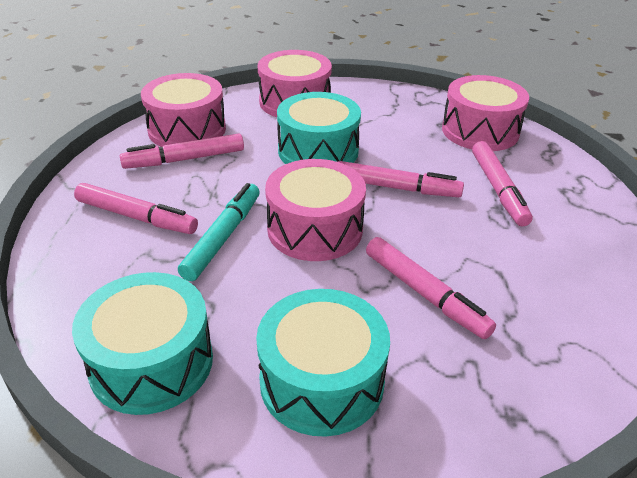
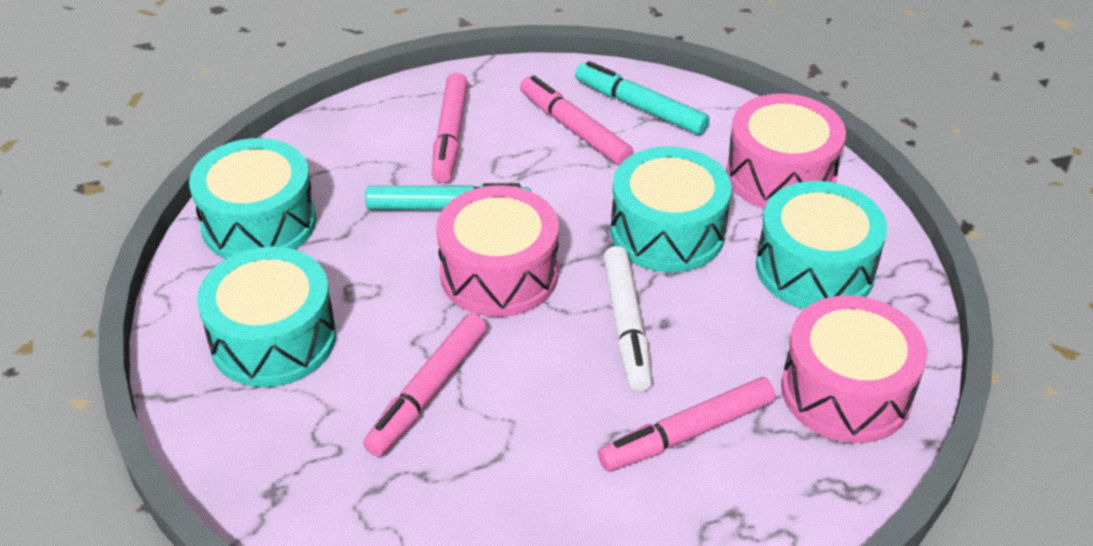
camera: 70 degrees right, 5 degrees up
(187, 129) = (640, 107): pink drum -> turquoise marker
(380, 113) = (815, 268): none -> turquoise drum
(396, 188) = (626, 326): pink marker -> white marker

